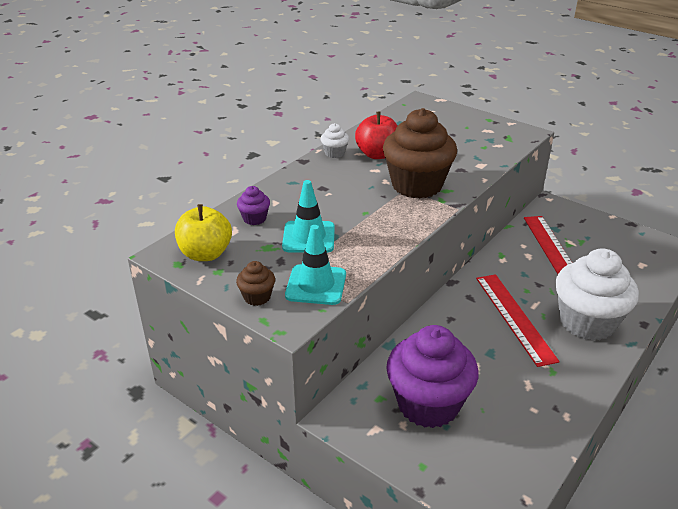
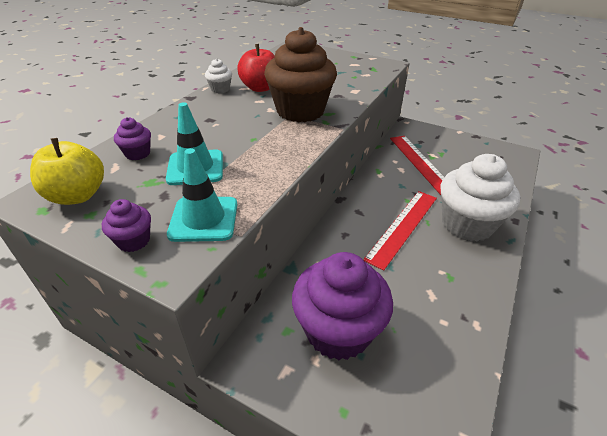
camera: 10 degrees left, 5 degrees up
(257, 297) = (134, 241): brown cupcake -> purple cupcake
(514, 317) = (403, 227): red ruler -> red ruler turned 60 degrees clockwise

